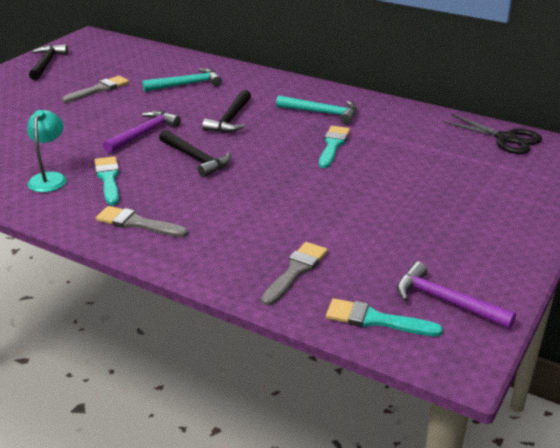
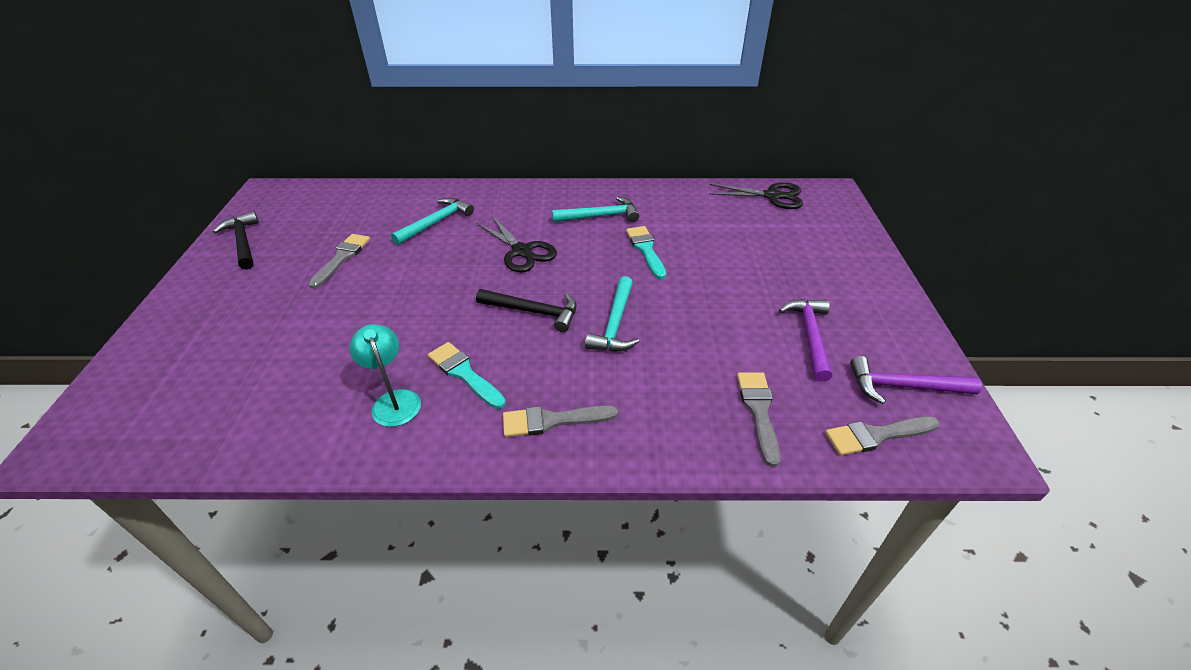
camera: 30 degrees left, 10 degrees up
(144, 133) = (448, 299): purple hammer -> purple hammer (810, 336)
(230, 119) = (522, 251): black hammer -> black scissors
(248, 184) = (615, 324): none -> turquoise hammer
(376, 320) = (877, 435): turquoise brush -> grey brush

